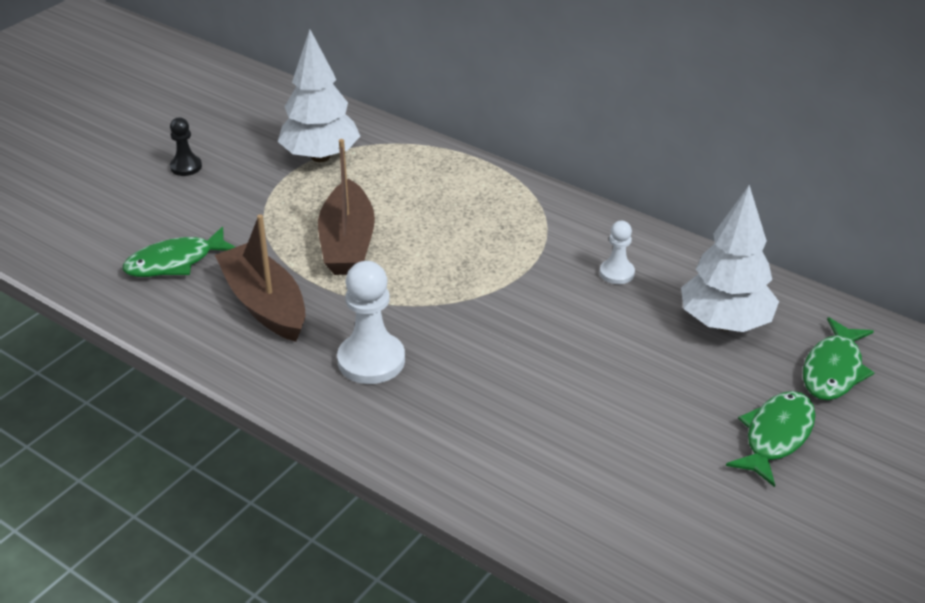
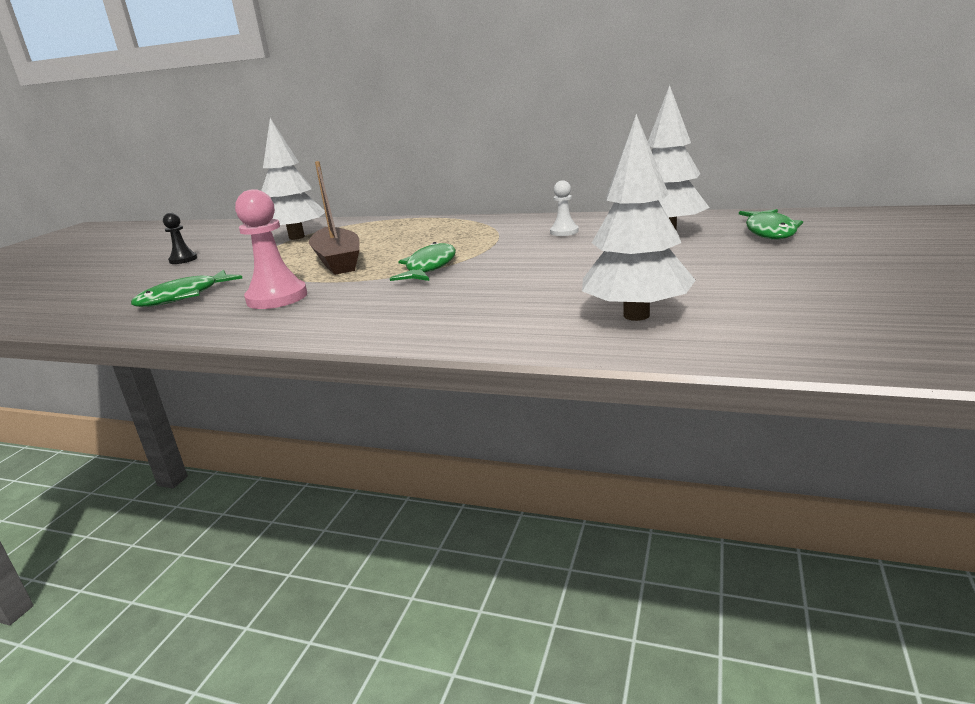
camera: 15 degrees left, 15 degrees down
(265, 304) = (277, 298): brown boat -> pink pawn
(371, 360) = (392, 302): white pawn -> none
(579, 483) = (636, 315): none -> white tree
(775, 436) = (768, 262): green fish -> green fish (429, 267)

